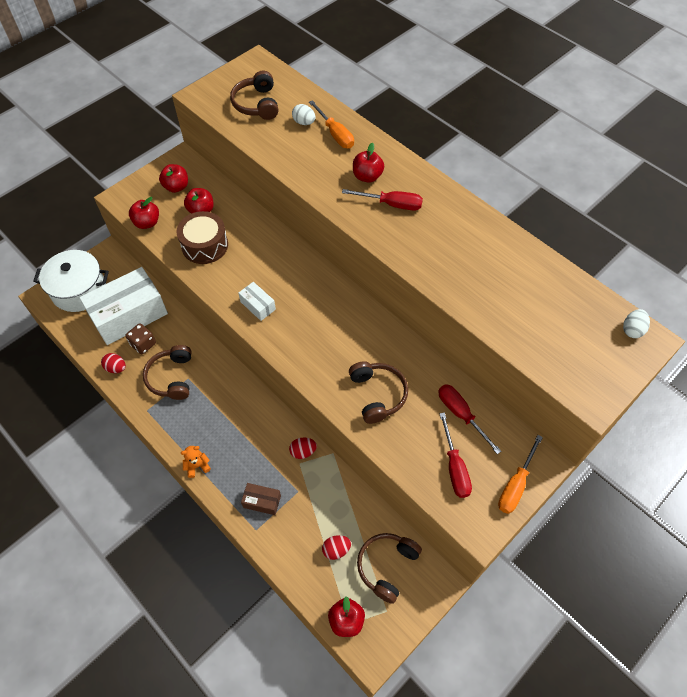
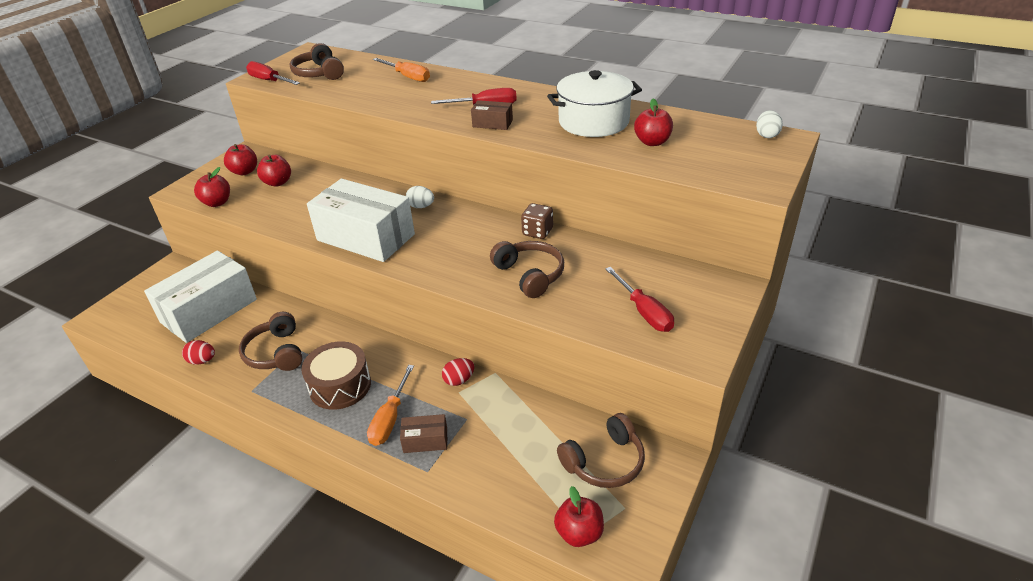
camera: 15 degrees left, 20 degrees down
(79, 290) = (141, 303): white pot -> white pot (593, 122)
(143, 344) = (233, 332): brown dice -> brown dice (537, 232)
(197, 466) = (331, 427): orange teddy bear -> none
(205, 245) = (289, 206): brown drum -> brown drum (340, 386)
(258, 305) = (366, 237): white box -> white box, size x2.30
(304, 122) = (372, 75): white egg -> white egg (421, 206)
(336, 549) = (536, 463): red egg -> none
(367, 176) = (452, 95): red apple -> red apple (652, 142)
(387, 566) = (604, 462): brown headphones -> brown headphones turned 135 degrees counterclockwise
(389, 233) = (492, 123): none -> brown box
(461, 414) = (628, 269): red screwdriver -> red screwdriver (269, 81)
(515, 485) = (717, 309): orange screwdriver -> orange screwdriver (390, 418)

